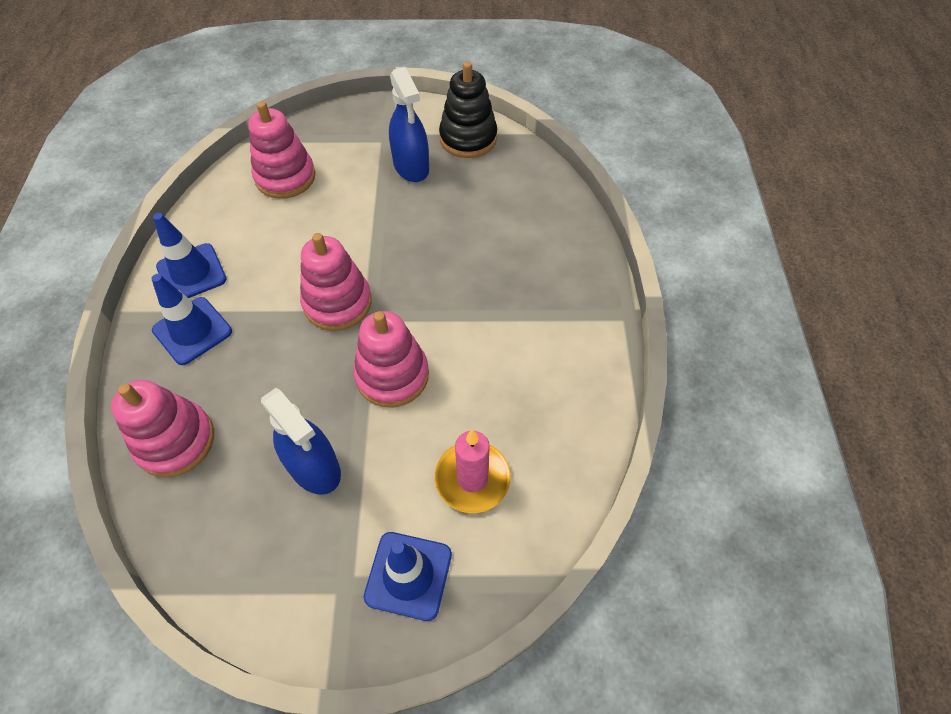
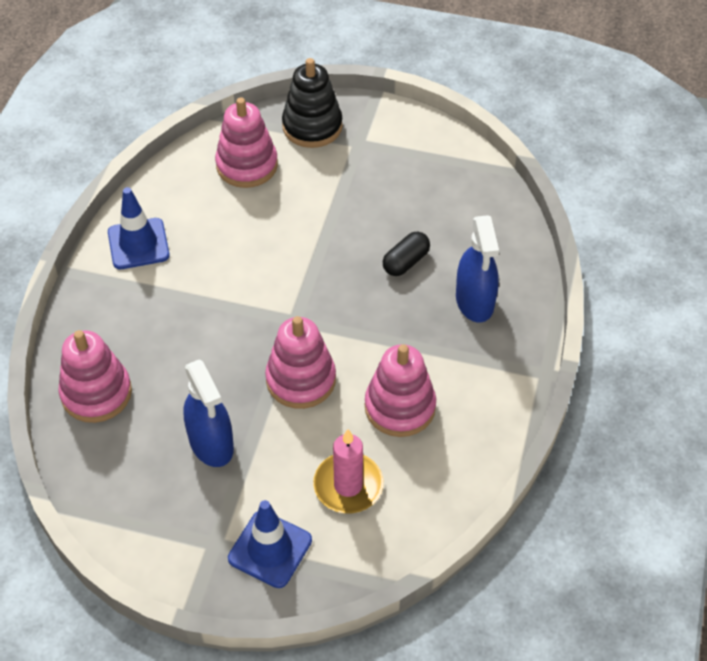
camera: 15 degrees right, 5 degrees down
(192, 331) = (129, 299): blue traffic cone -> none
(337, 303) = (267, 301): pink stacking toy -> pink stacking toy (400, 407)
(411, 166) = (375, 179): blue spray bottle -> blue spray bottle (475, 301)
(462, 236) = (405, 262): none -> black capsule
(468, 138) = (442, 160): black stacking toy -> black stacking toy (312, 126)

